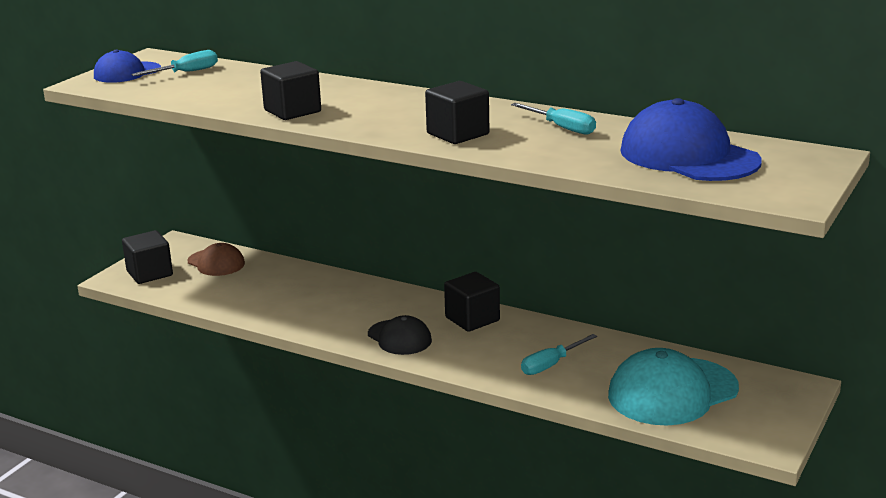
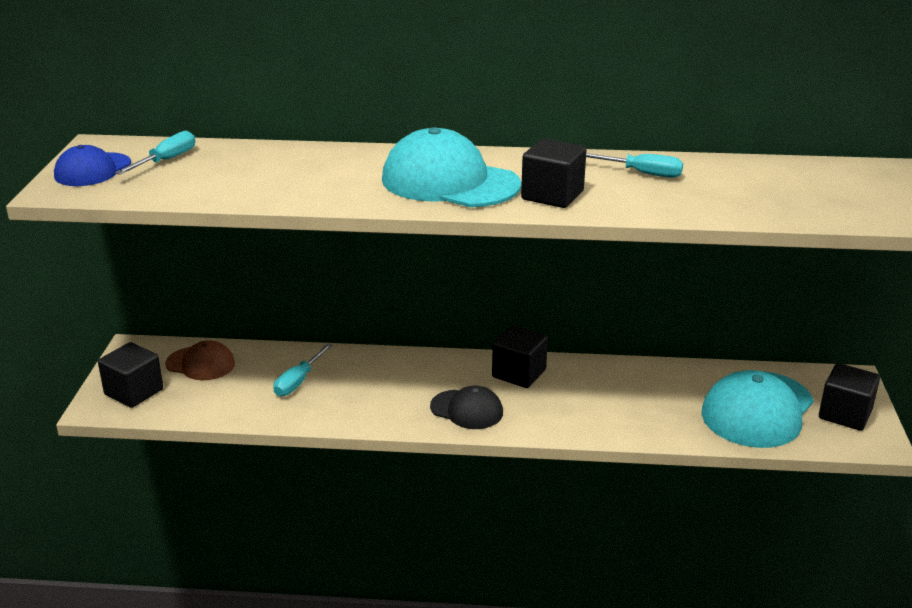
camera: 25 degrees left, 5 degrees up
(292, 111) = (347, 193): black cube -> black cube (845, 414)
(385, 114) = (450, 182): none -> turquoise cap
(551, 364) = (632, 406): turquoise screwdriver -> turquoise screwdriver (298, 381)
(688, 156) = (790, 187): blue cap -> none

